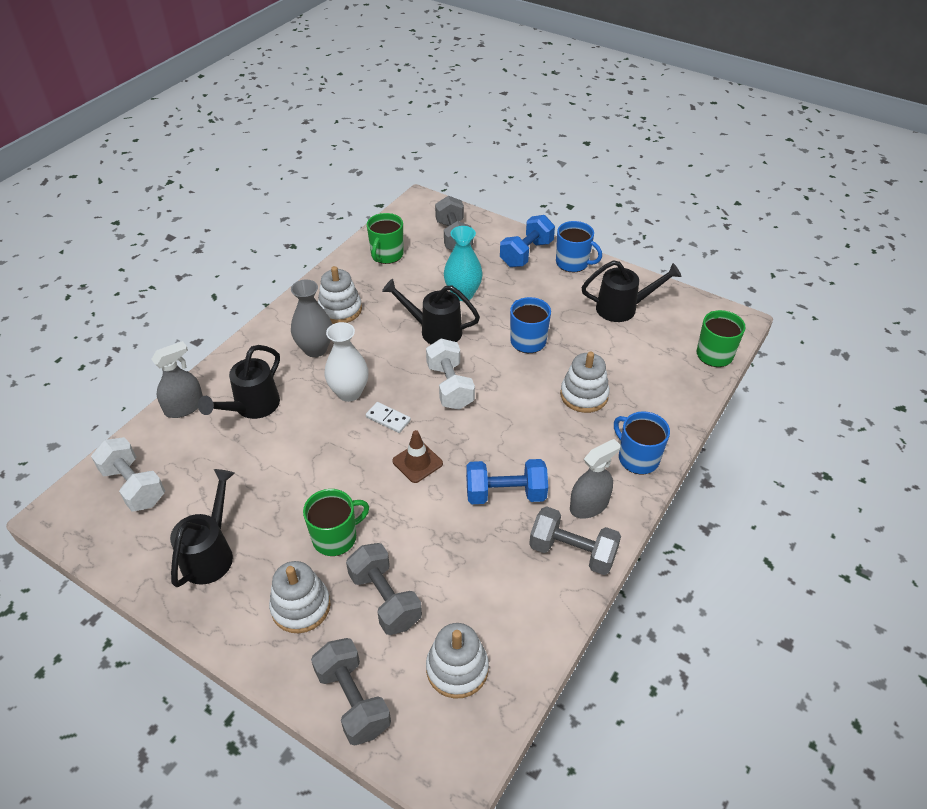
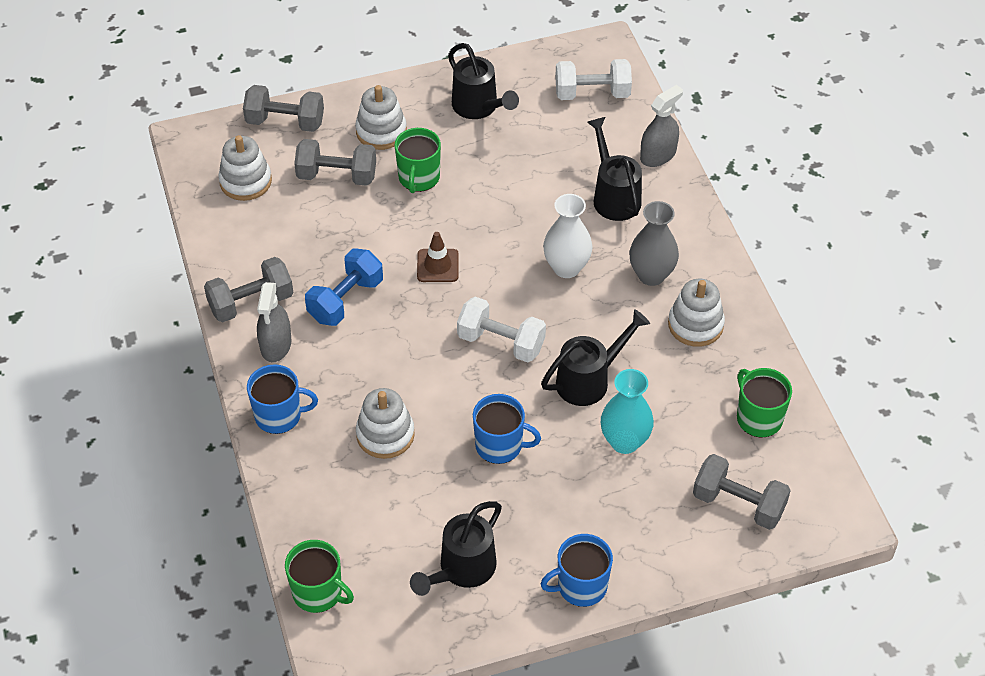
camera: 130 degrees right, 5 degrees up
(184, 407) = (658, 155): grey spray bottle -> grey spray bottle turned 135 degrees counterclockwise
(388, 419) = (506, 275): white domino -> none
(526, 254) = (640, 552): blue dumbbell -> none

